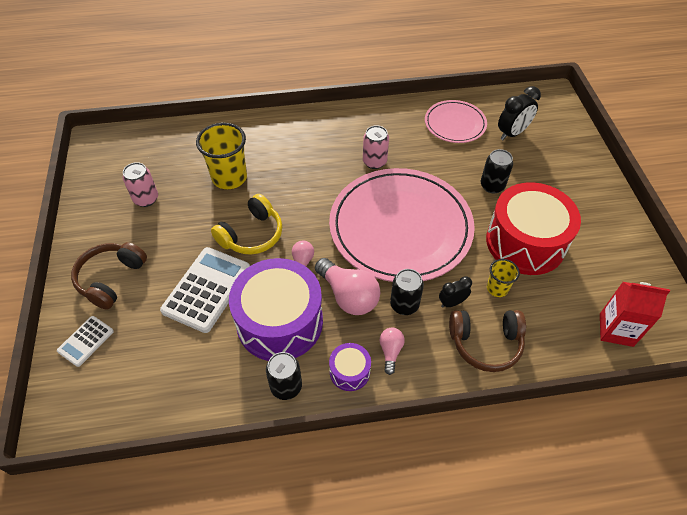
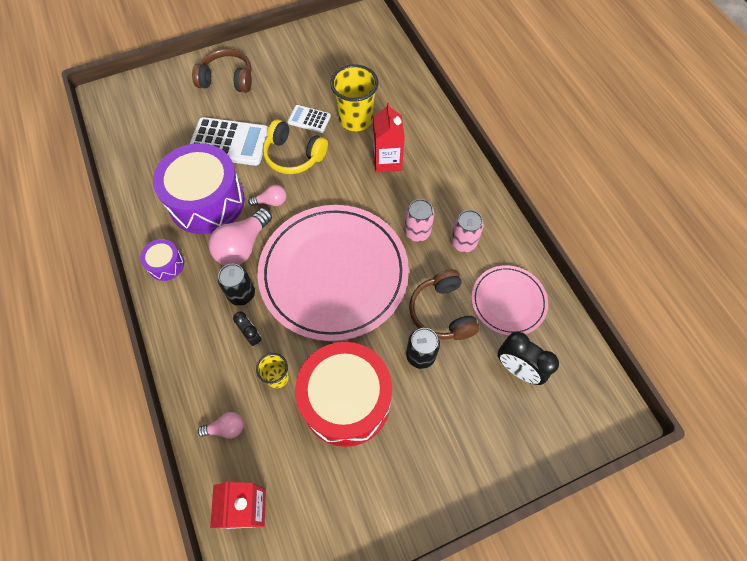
camera: 75 degrees right, 10 degrees up
(86, 341) = (170, 86): white calculator -> white calculator (309, 119)
(146, 199) = (313, 71): pink can -> pink can (463, 242)
(286, 386) = (147, 222): black can -> none
(290, 165) = (387, 161): none -> red carton
(390, 351) = (190, 292): pink light bulb -> pink light bulb (226, 428)
(485, 343) = (210, 373): brown headphones -> brown headphones (442, 312)

